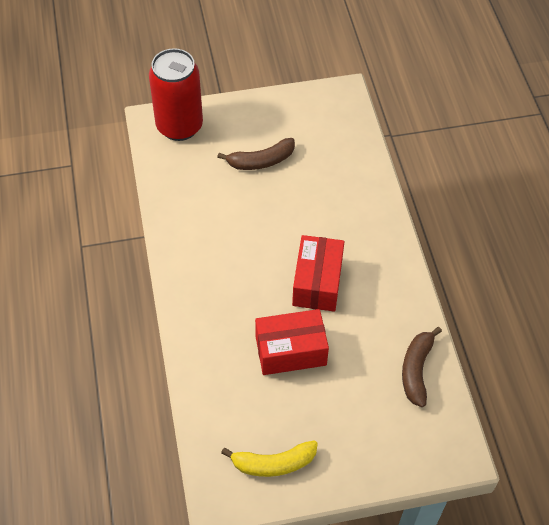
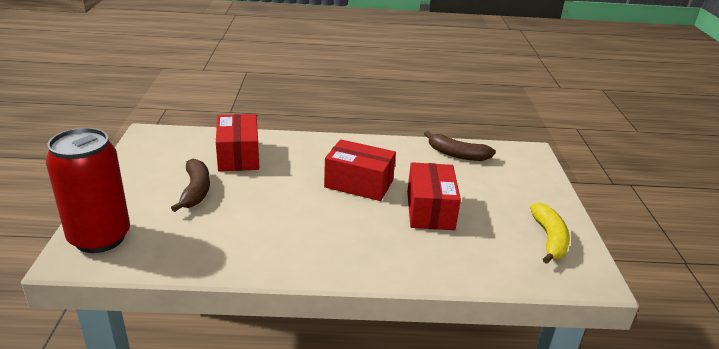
camera: 80 degrees left, 25 degrees down
(331, 173) = (238, 156): none -> red box

